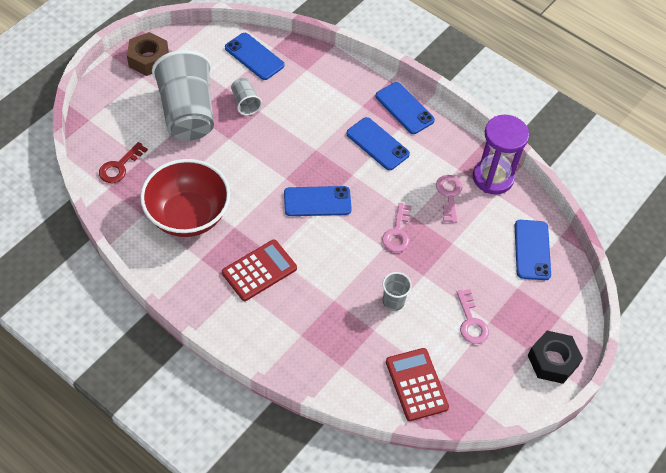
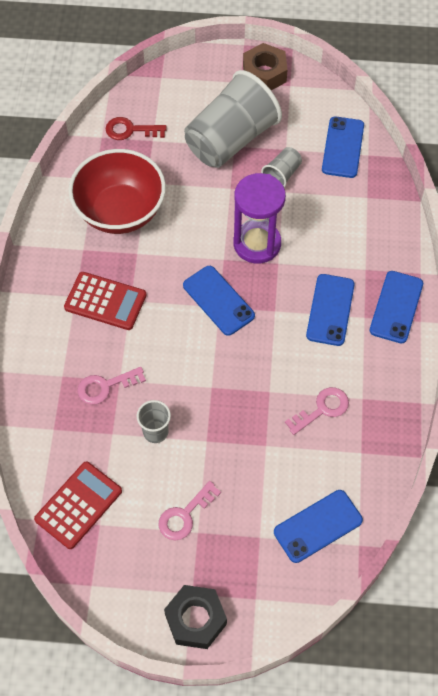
camera: 60 degrees right, 5 degrees up
(397, 232) = (238, 389): pink key -> pink key (105, 386)
(493, 178) = (379, 438): purple hourglass -> purple hourglass (257, 244)

